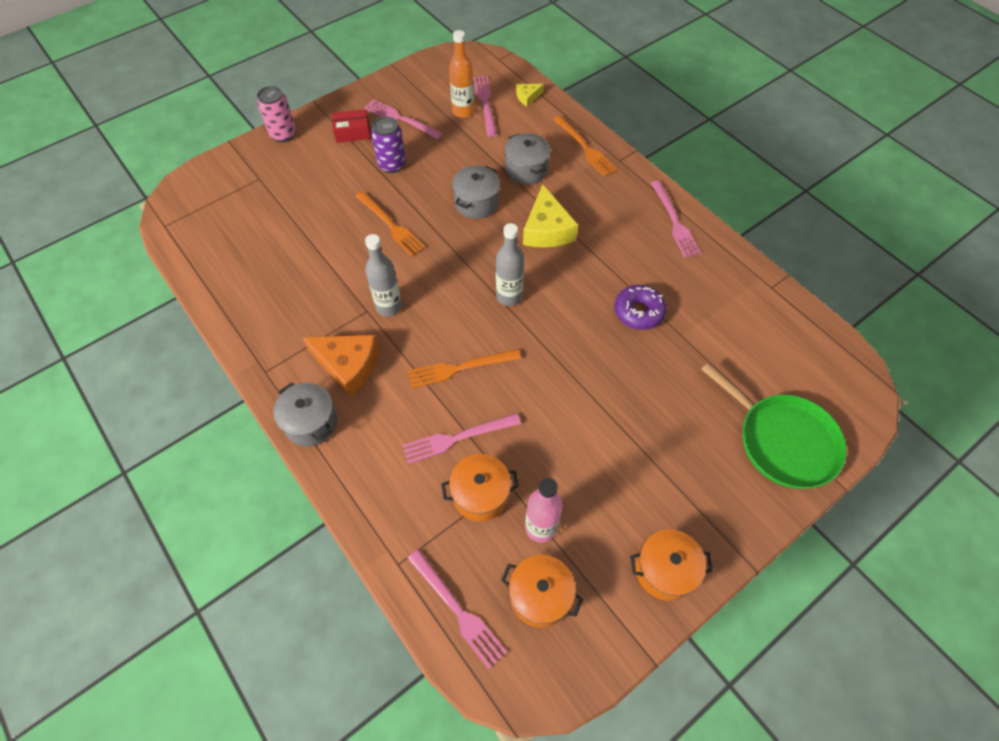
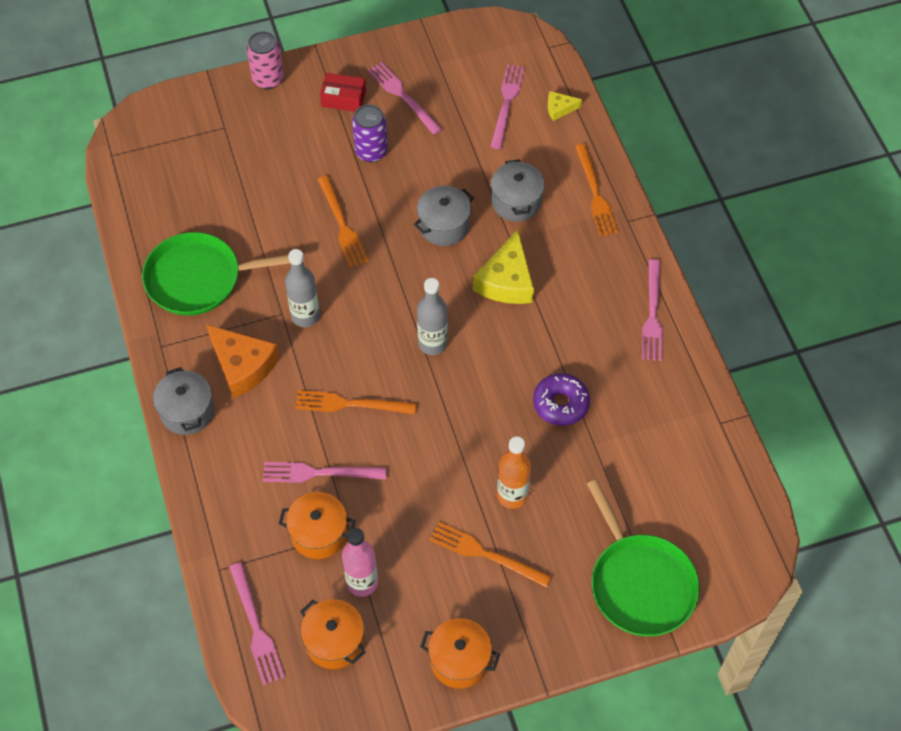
camera: 20 degrees right, 0 degrees up
(280, 303) = (199, 278): none -> green pan
(463, 111) = (477, 106): orange bottle -> orange bottle (512, 495)
(639, 461) = (486, 554): none -> orange fork

